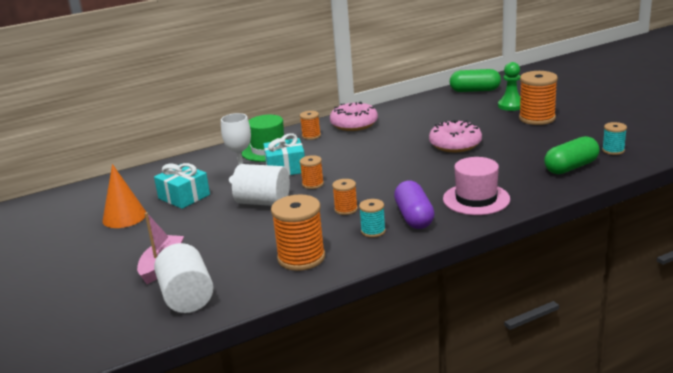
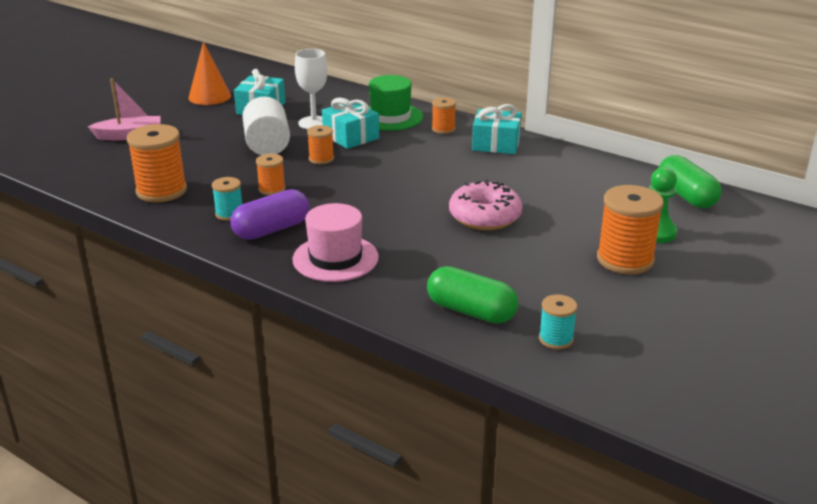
camera: 60 degrees right, 5 degrees up
(187, 297) = (79, 160): white cylinder -> none
(354, 124) = (496, 144): pink donut -> turquoise gift

